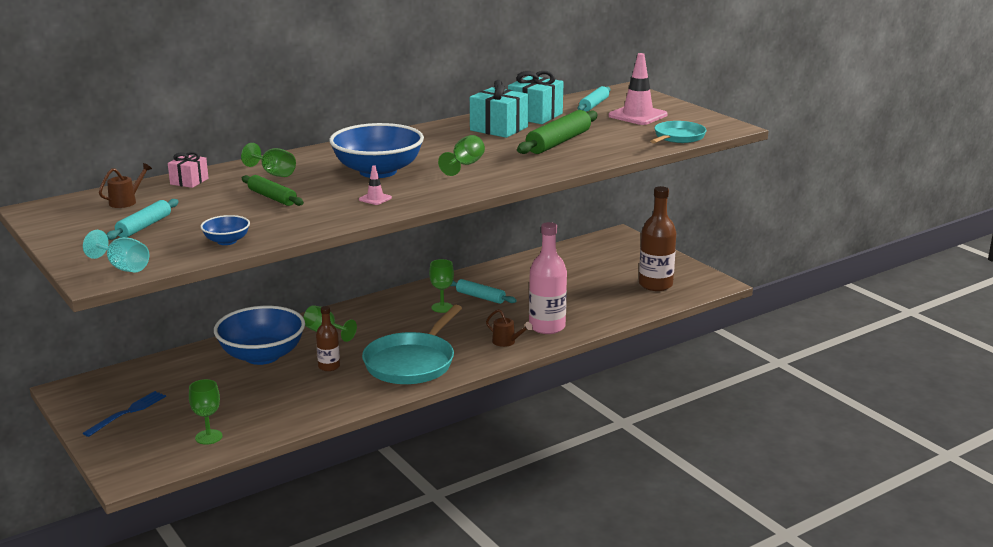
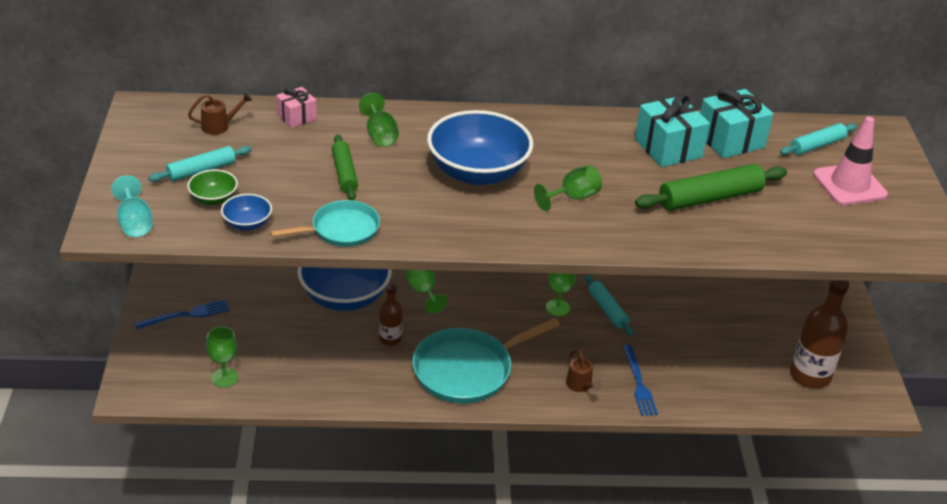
camera: 30 degrees right, 15 degrees up
(177, 237) = (214, 199): none -> green bowl
(375, 199) = (434, 216): pink traffic cone -> none
(547, 327) = (639, 383): pink bottle -> blue fork
(678, 137) = (857, 244): turquoise pan -> turquoise pan (341, 230)

